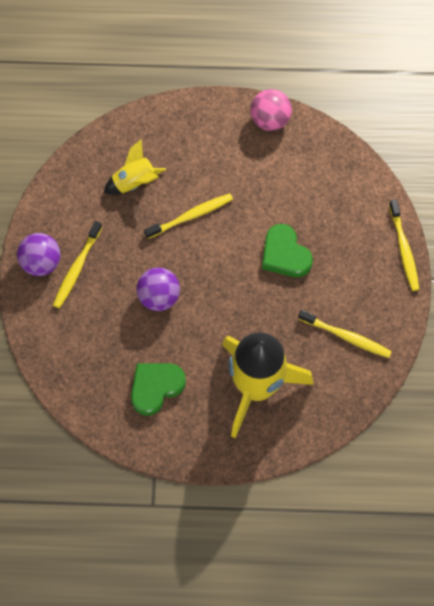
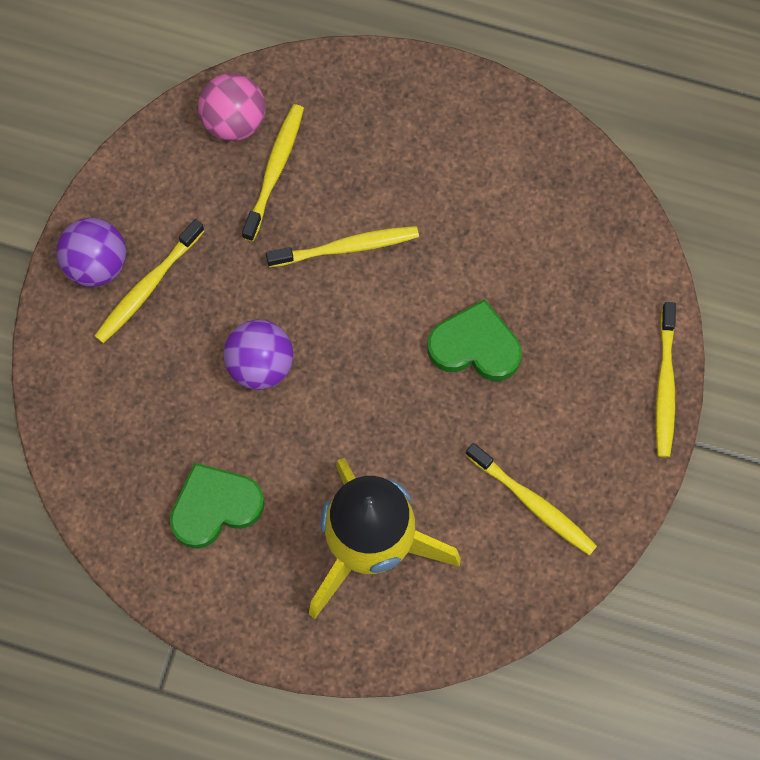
camera: 15 degrees right, 5 degrees up
(134, 182) = (274, 171): yellow rocket -> yellow toothbrush
(270, 120) = (514, 122): pink ball -> pink ball (234, 121)
(285, 254) = (475, 346): green heart -> green heart turned 120 degrees clockwise

